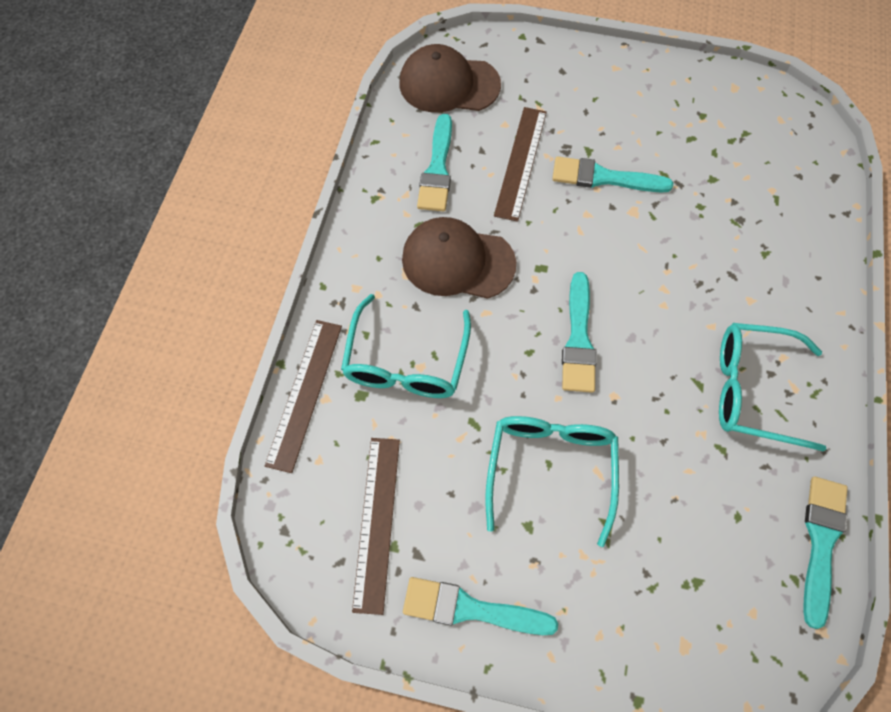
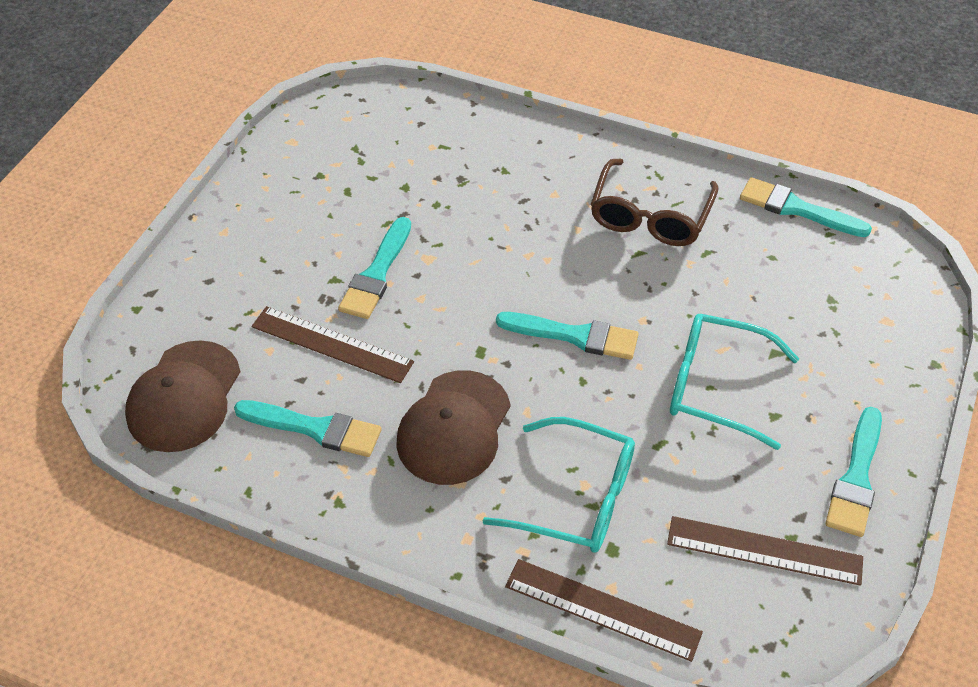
camera: 80 degrees left, 15 degrees down
(752, 390) = (650, 216): turquoise glasses -> brown glasses

